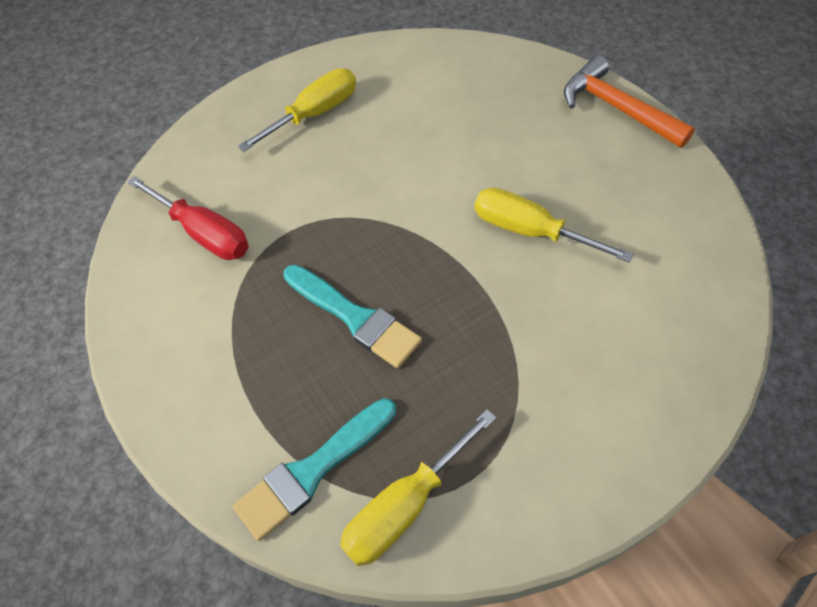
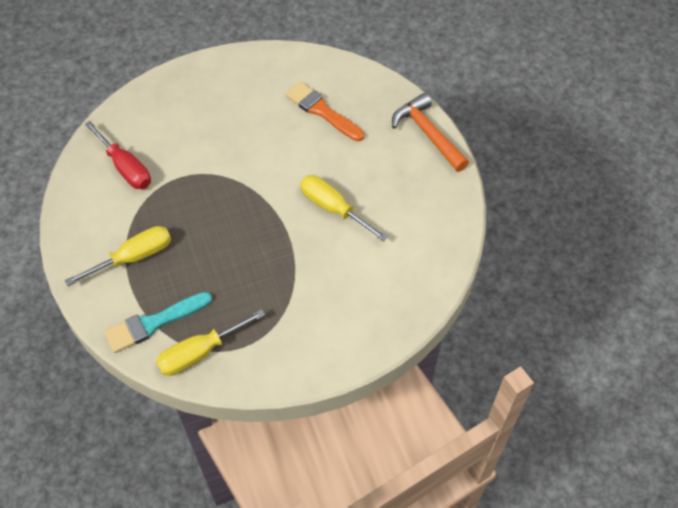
camera: 10 degrees right, 0 degrees up
(314, 114) = (219, 97): yellow screwdriver -> yellow screwdriver (134, 257)
(355, 318) = (204, 241): turquoise brush -> none
(462, 106) = (322, 111): none -> orange brush

